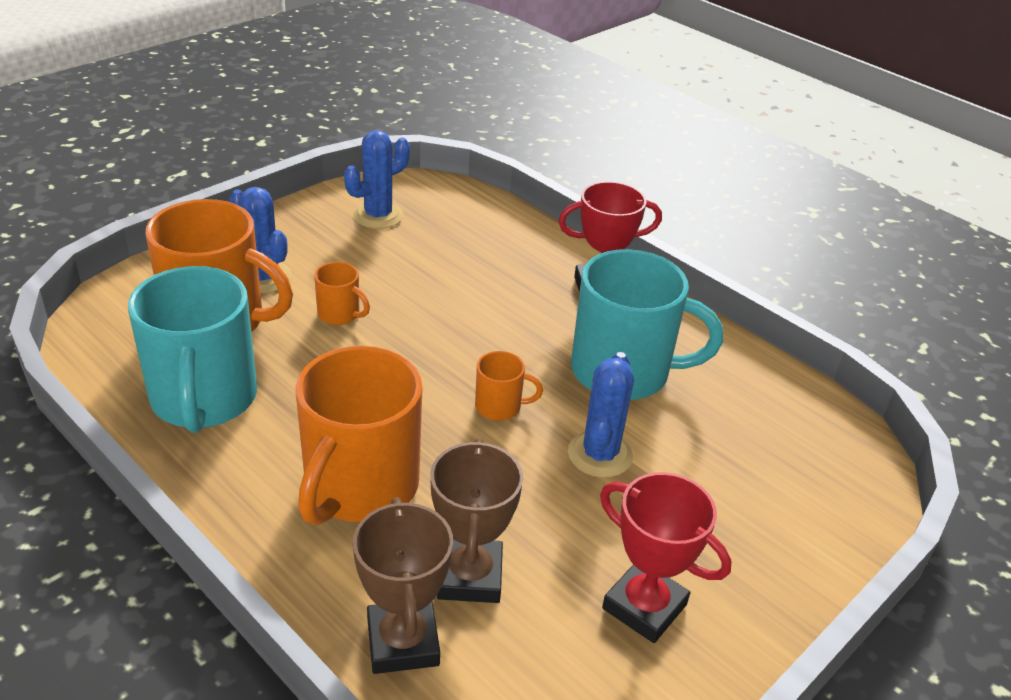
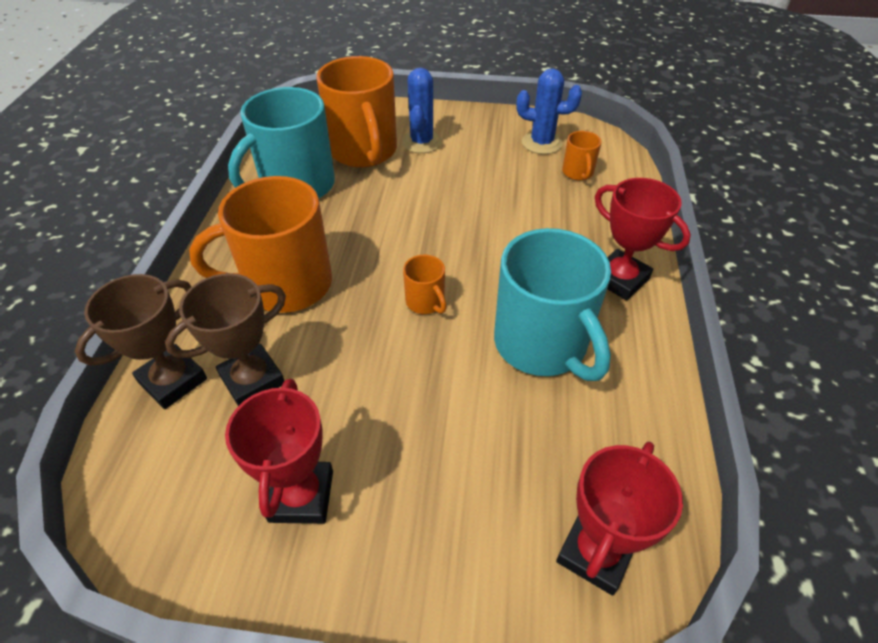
camera: 55 degrees right, 10 degrees up
(340, 314) = (427, 186): orange mug -> orange mug (578, 173)
(600, 454) = (435, 381): blue cactus -> none
(831, 466) = (595, 552): none -> red trophy

